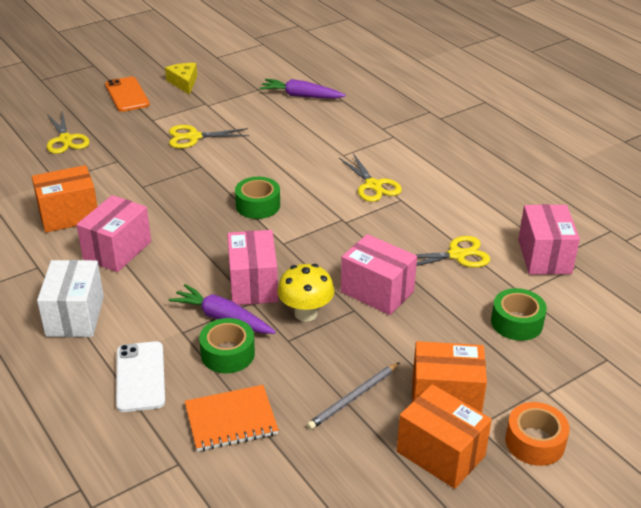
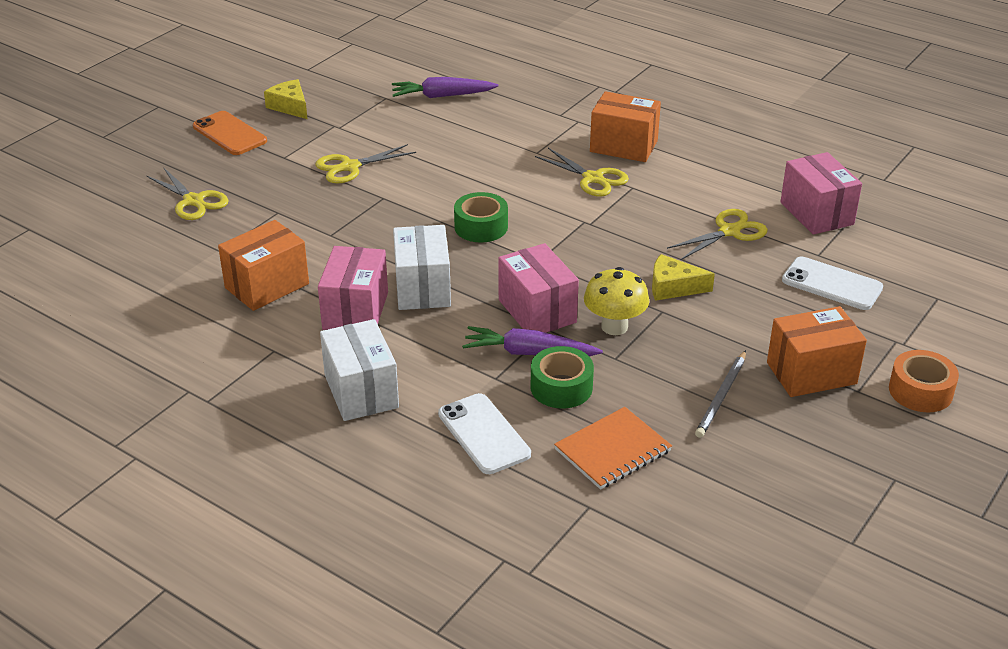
camera: 20 degrees left, 0 degrees up
(179, 244) = (422, 288): none -> white box
(377, 292) = (673, 287): pink box -> yellow cheese
(440, 454) = (841, 425): orange box -> orange box (623, 146)
(516, 322) = (831, 284): green tape -> white phone

